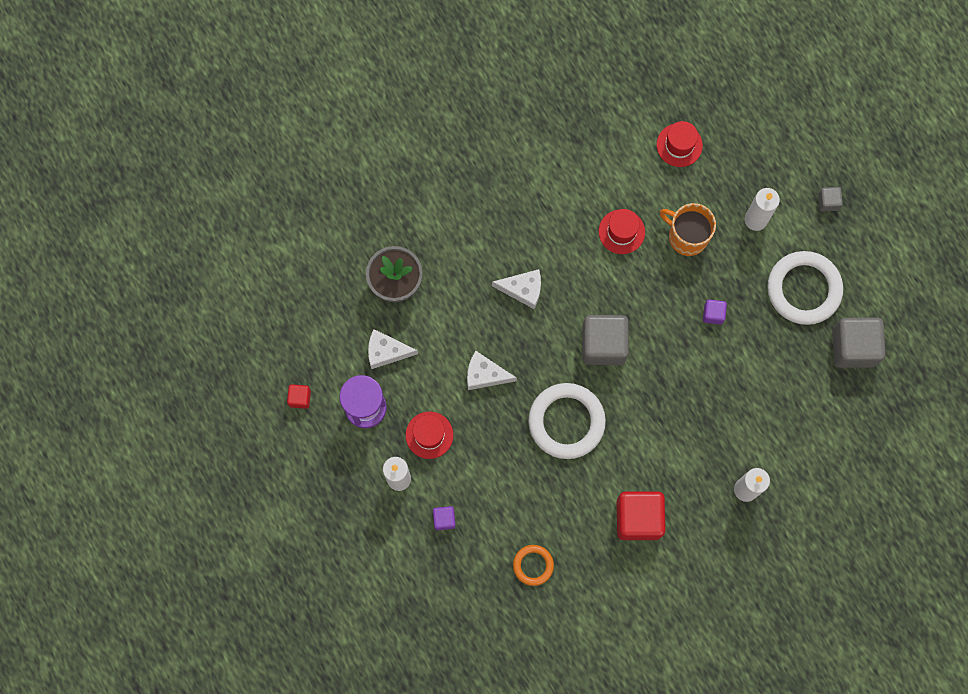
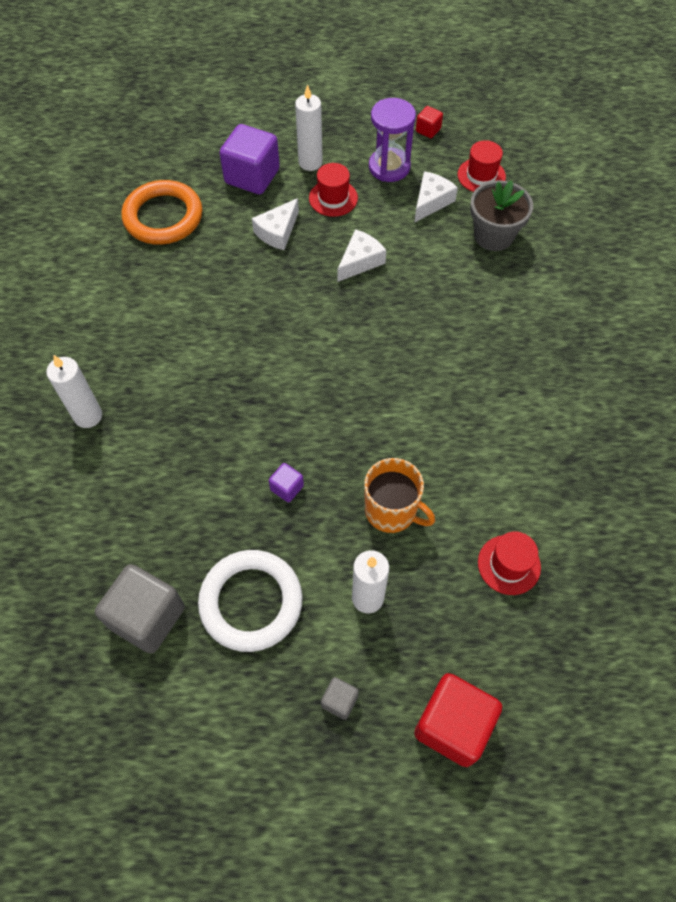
camera: 120 degrees right, 15 degrees down
(444, 519) = (252, 176): purple cube -> purple cube, size x2.12
(523, 289) = (425, 329): white cheese -> white cheese (277, 232)
(533, 565) = (163, 217): orange ring -> orange ring, size x1.92
(566, 422) = (270, 301): white ring -> none
(603, 344) = (324, 369): grey cube -> none
(621, 231) = (436, 448): red hat -> red hat (481, 175)
(638, 518) = (137, 312): red cube -> red cube (453, 725)
(687, 236) = (391, 510): orange mug -> orange mug turned 60 degrees clockwise

